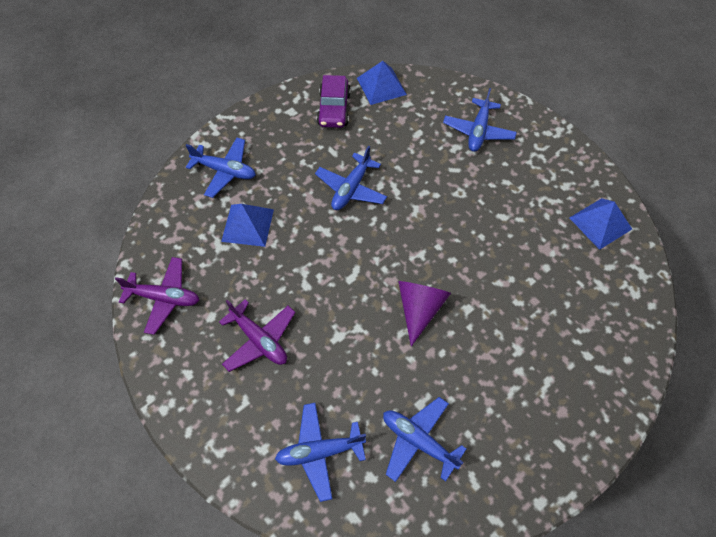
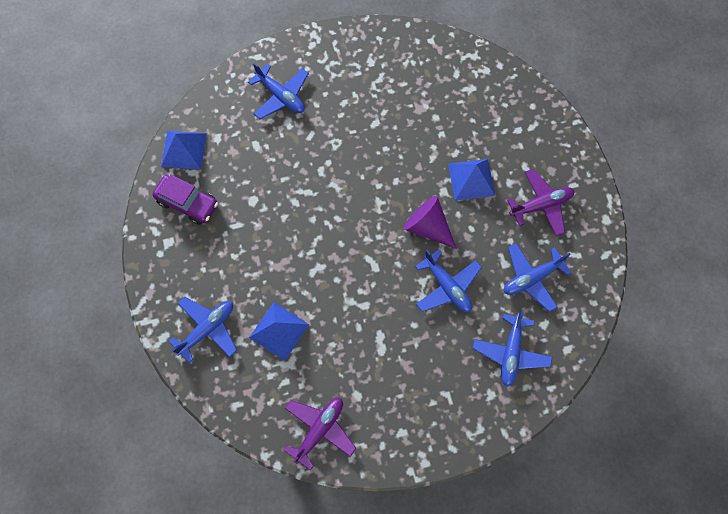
camera: 65 degrees left, 10 degrees up
(259, 340) = (397, 363): purple plane -> purple plane (541, 205)
(351, 188) = (286, 227): blue plane -> blue plane (447, 286)
(600, 223) = (417, 57): blue pyramid -> blue pyramid (471, 179)

